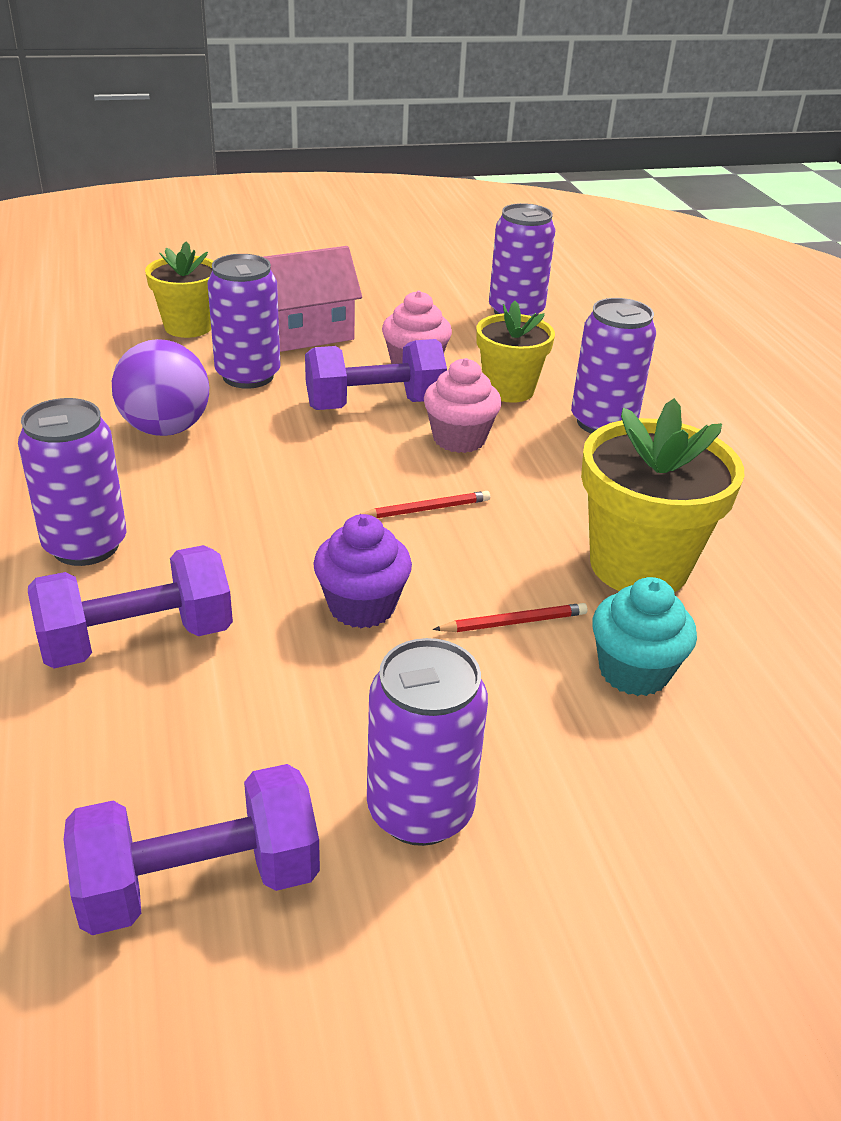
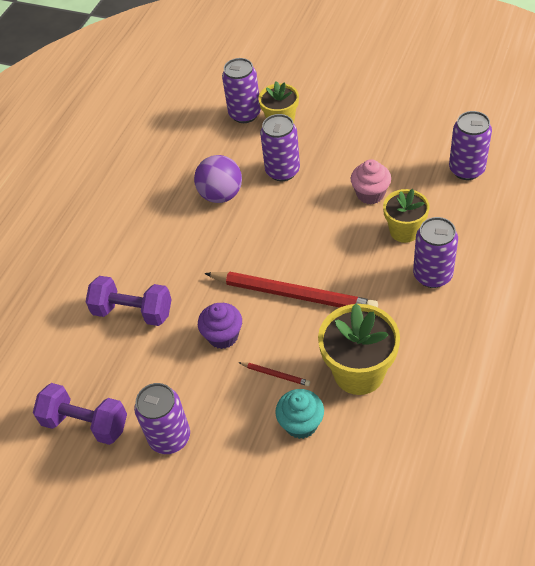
camera: 45 degrees right, 15 degrees up
(85, 545) = (146, 253): purple can -> purple can (245, 114)
(307, 333) = (335, 148): pink house -> none
(374, 405) = (326, 215): purple dumbbell -> none
(426, 509) = (293, 294): red pencil -> red pencil, size x2.49
(459, 439) = (347, 256): pink cupcake -> none

